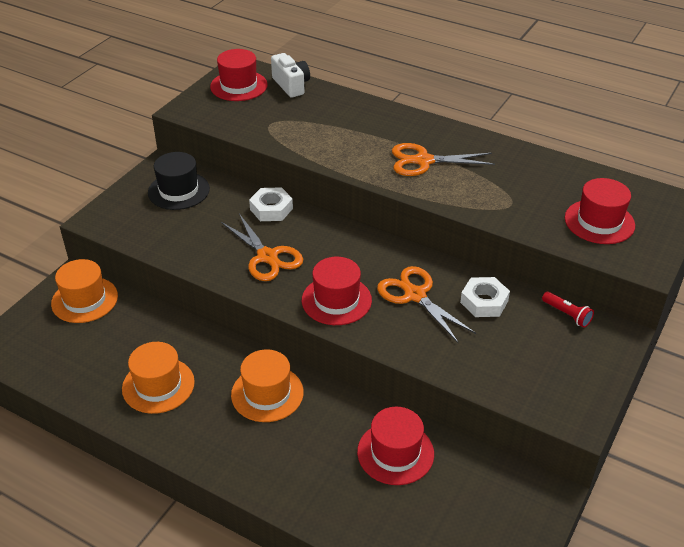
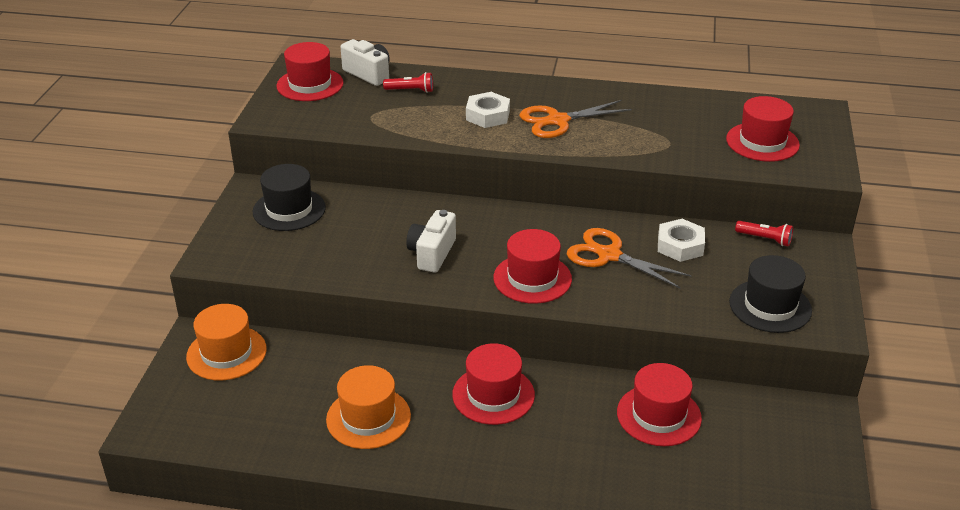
camera: 20 degrees left, 5 degrees down
(267, 257) = (432, 253): orange scissors -> white camera
(267, 393) = (493, 395): orange hat -> red hat
(271, 209) = (406, 206): white nut -> white nut (487, 115)
(316, 107) = (410, 90): none -> red flashlight
(532, 381) = (770, 306): none -> black hat

